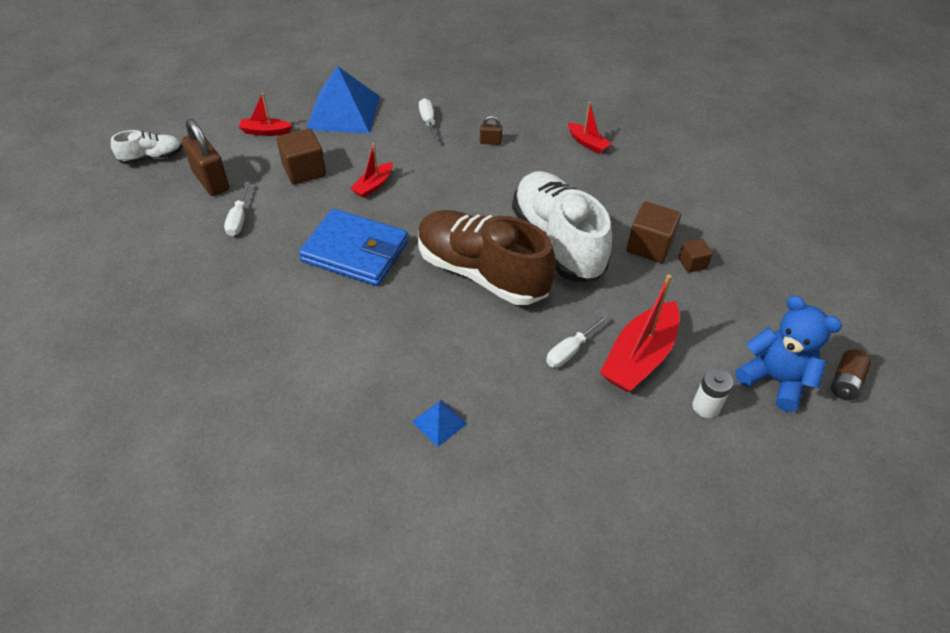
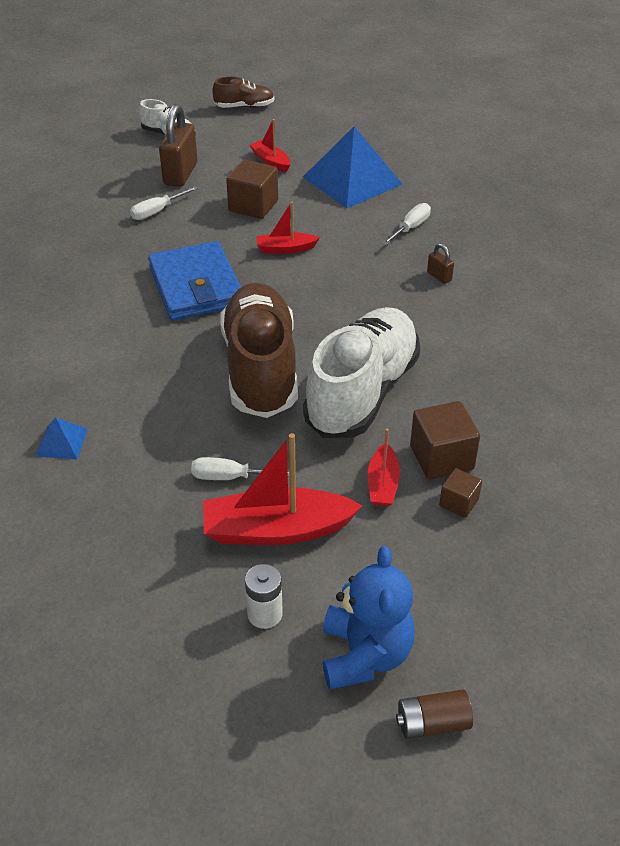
camera: 50 degrees right, 5 degrees down
(179, 102) = (244, 107): none -> brown shoe
(587, 143) = (533, 335): red boat -> red boat (382, 484)

